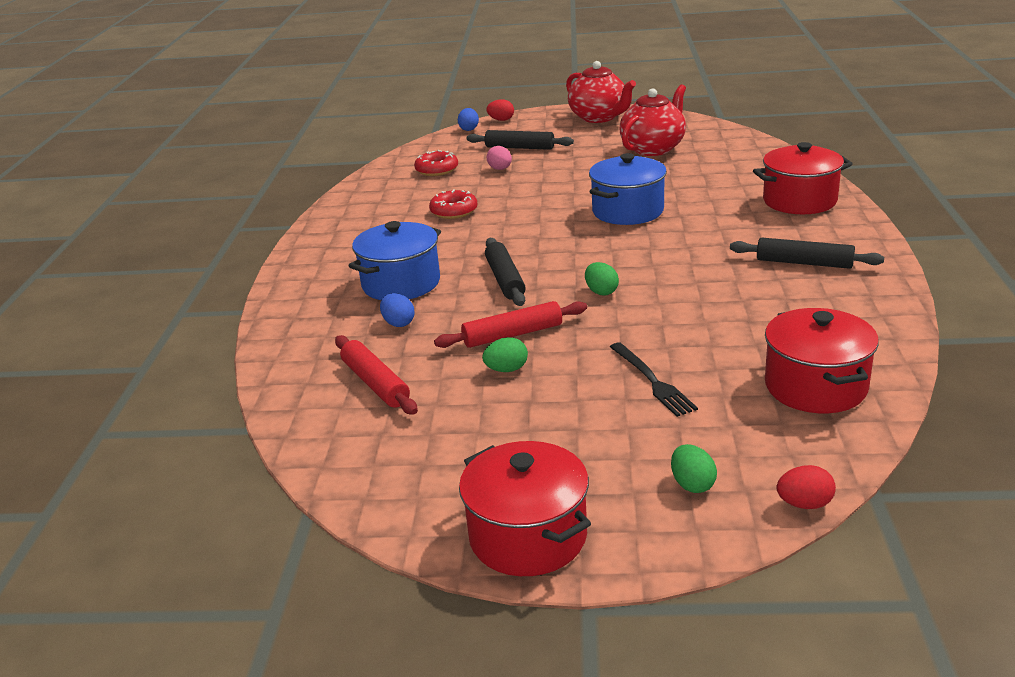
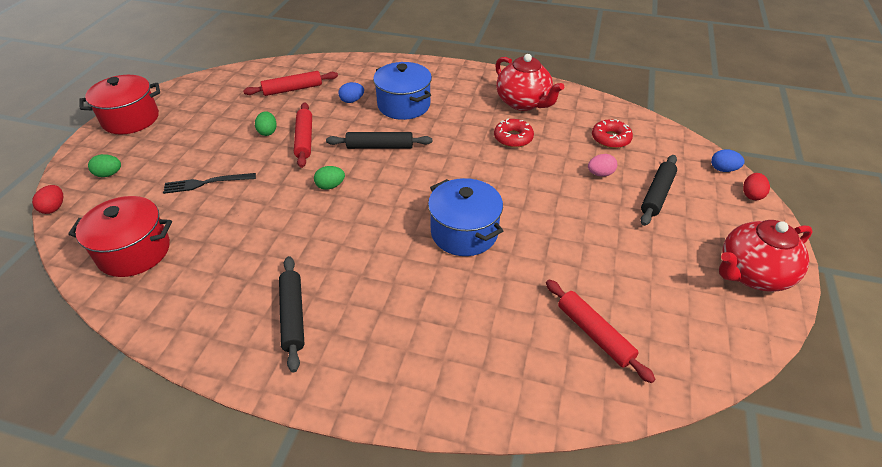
camera: 100 degrees right, 15 degrees up
(653, 148) = (627, 294): red teapot -> red teapot (523, 102)
(704, 154) = (594, 334): none -> red rolling pin
(799, 201) = (423, 370): red pot -> none
(804, 263) = (293, 316): black rolling pin -> black rolling pin turned 45 degrees counterclockwise

